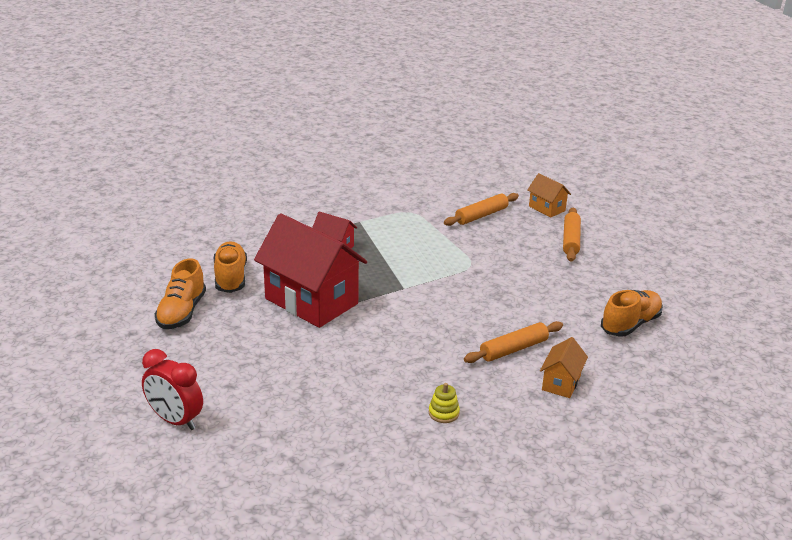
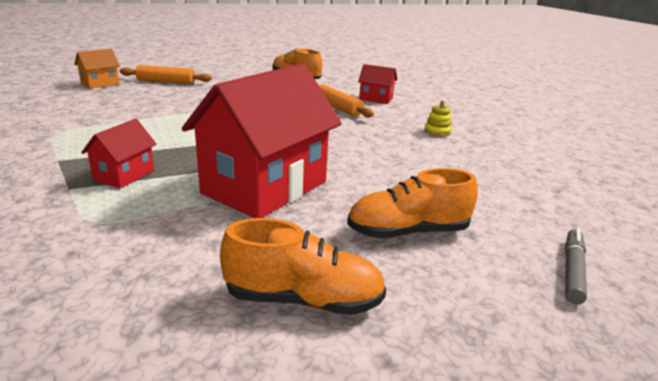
camera: 95 degrees left, 5 degrees down
(175, 420) = (572, 271): red clock -> grey marker
(230, 278) = (189, 256): orange shoe -> orange shoe (408, 232)
(481, 215) = (95, 104): orange rolling pin -> none
(561, 383) = (376, 99): orange house -> red house

